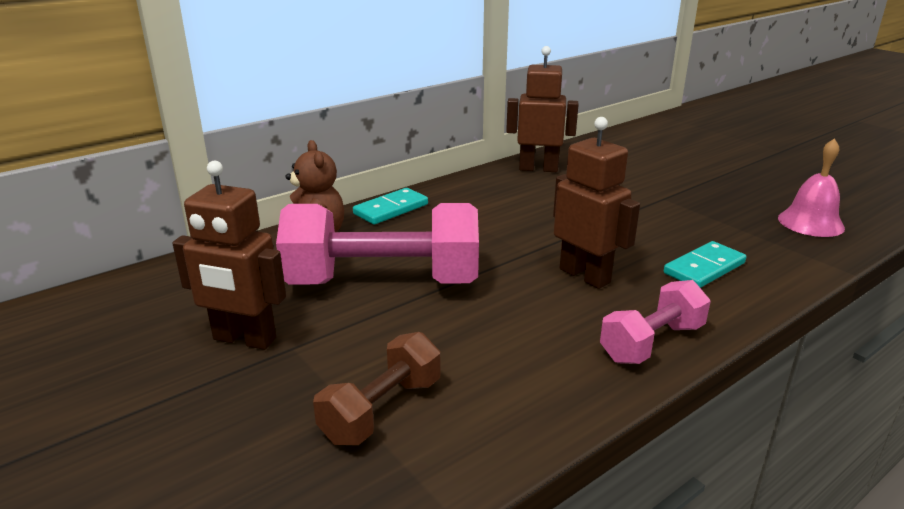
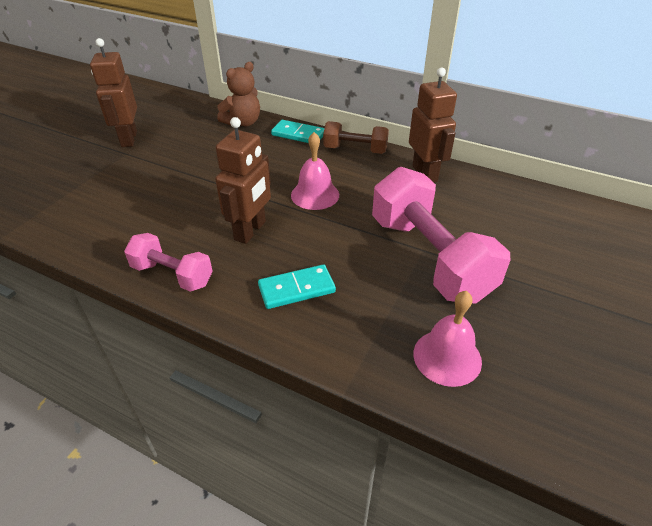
camera: 65 degrees right, 15 degrees up
(382, 410) = (80, 193): brown dumbbell -> brown dumbbell (355, 150)
(383, 283) = (201, 159): pink dumbbell -> pink dumbbell (429, 257)
(535, 226) = (315, 195): none -> pink bell
(704, 268) = (296, 289): turquoise domino -> turquoise domino turned 45 degrees counterclockwise

